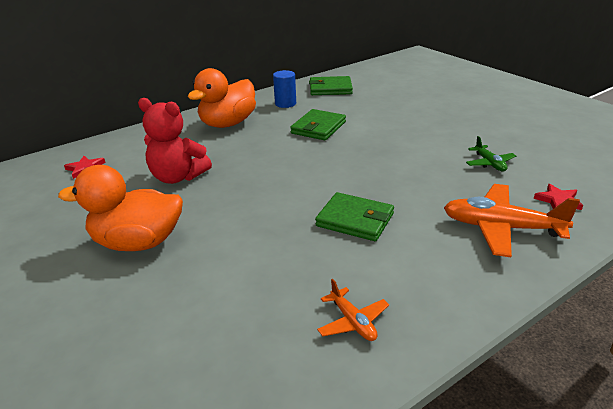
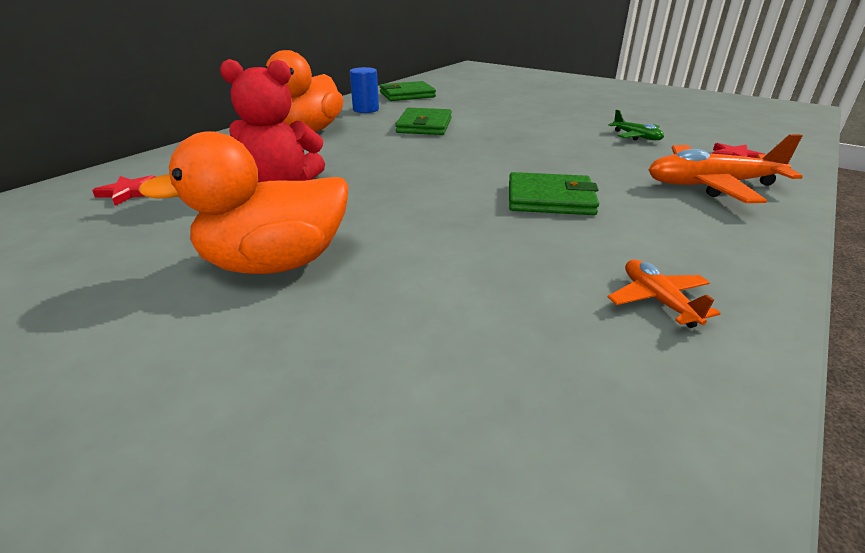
camera: 20 degrees left, 0 degrees up
(353, 322) = (658, 300): orange plane -> orange plane turned 150 degrees counterclockwise

